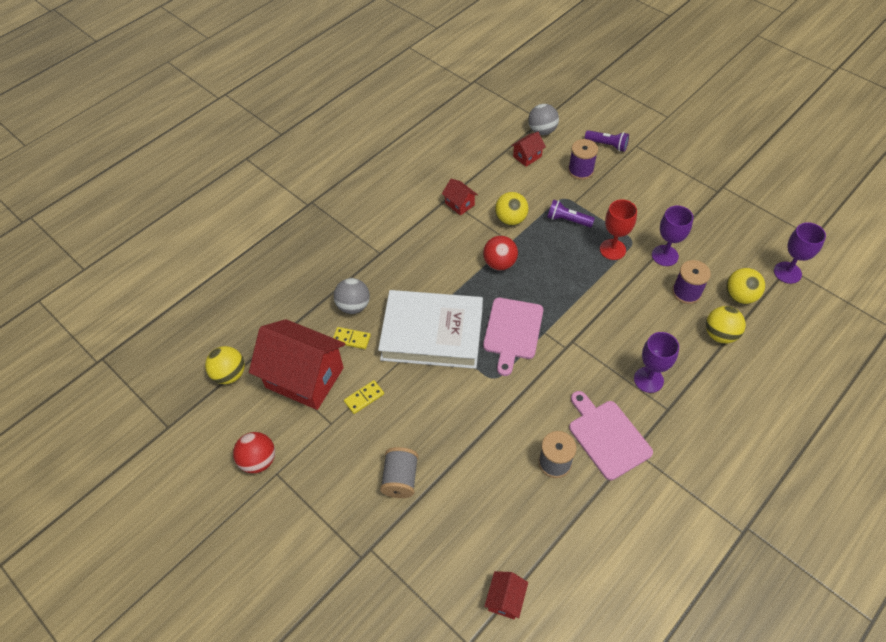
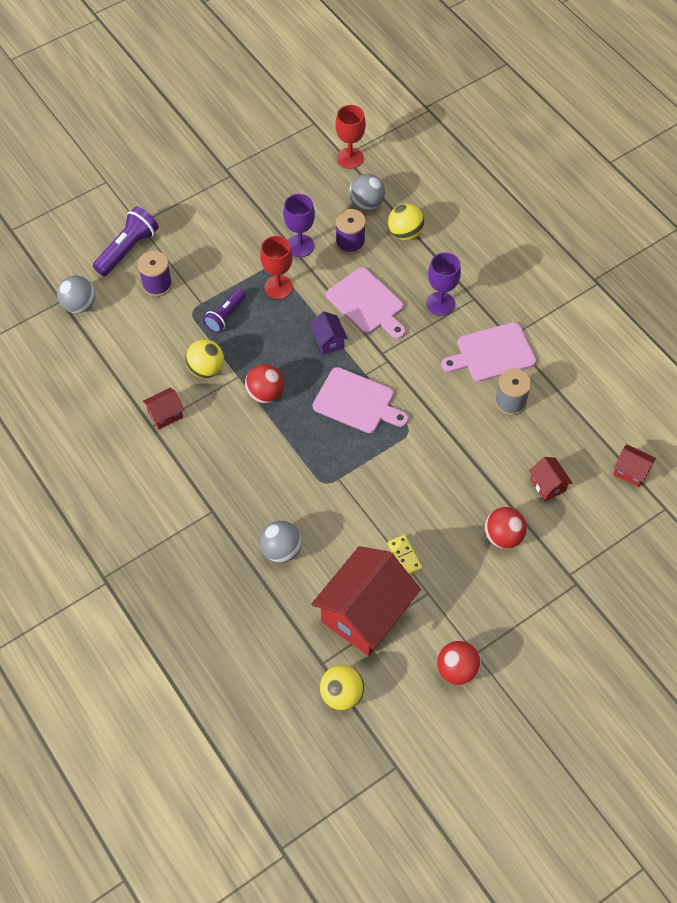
camera: 80 degrees left, 5 degrees up
(351, 339) = (326, 558): yellow domino -> none
(400, 479) = (503, 536): grey spool -> red ball
(432, 333) = (340, 477): white book -> none
(527, 156) = (115, 330): red house -> red house (547, 485)
(570, 297) = (328, 341): none -> purple house
(607, 145) = (128, 249): purple flashlight -> purple flashlight, size x1.51
(623, 319) = (367, 303): none -> pink cutting board
(740, 296) = (366, 203): yellow ball -> grey ball
(787, 272) = (350, 158): purple goblet -> red goblet

